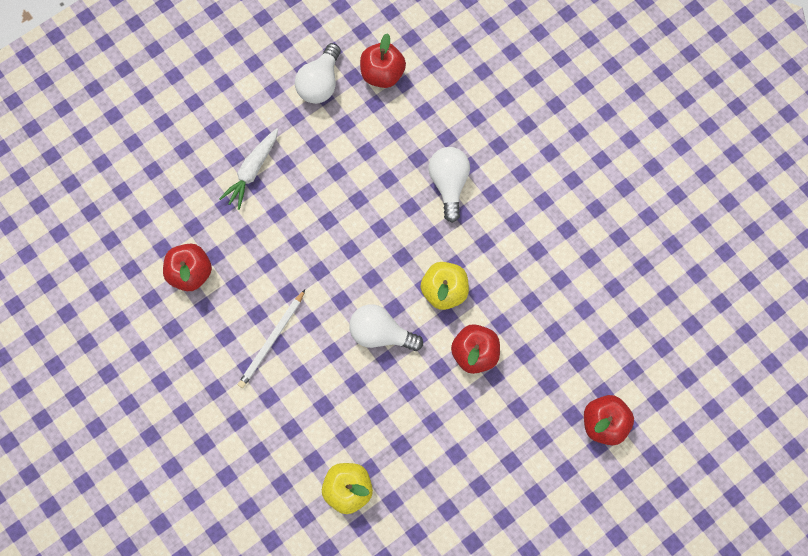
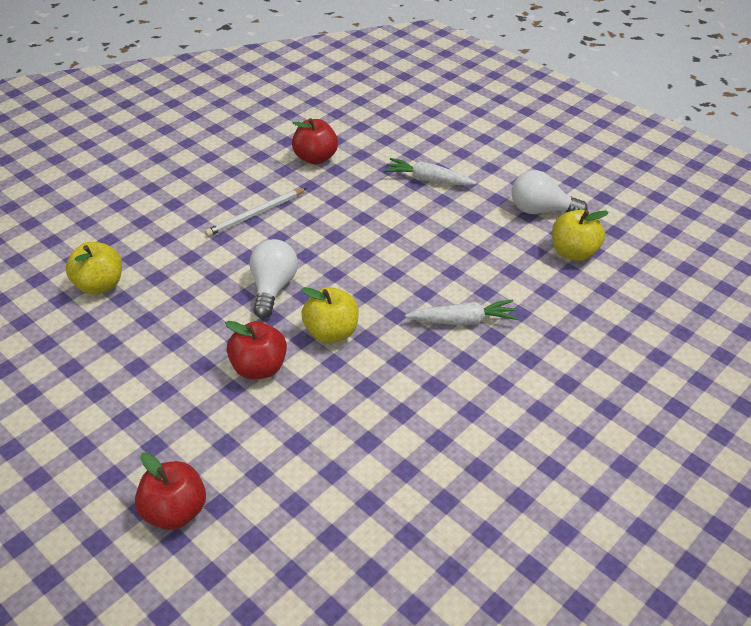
camera: 80 degrees right, 30 degrees down
(271, 340) = (255, 214): white pencil -> white pencil turned 60 degrees counterclockwise
(382, 74) = (573, 252): red apple -> yellow apple
(449, 184) = (463, 321): white light bulb -> white carrot

